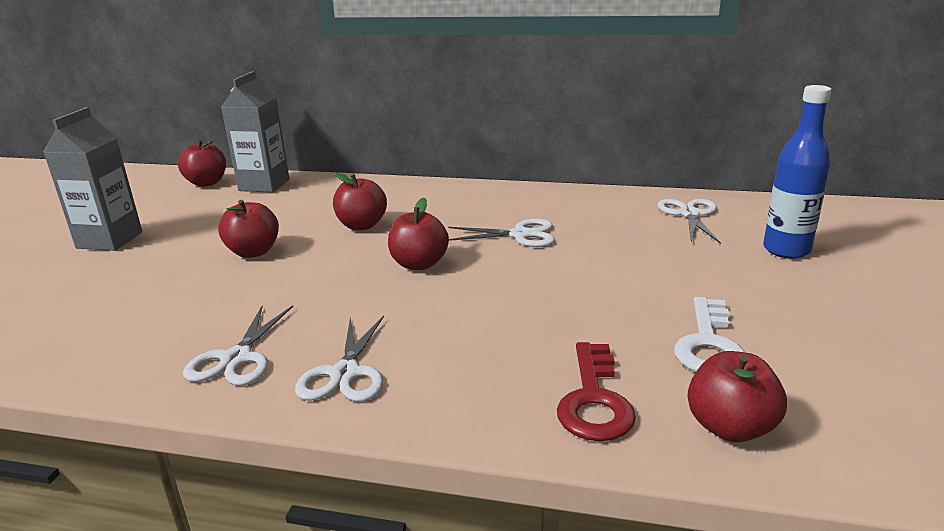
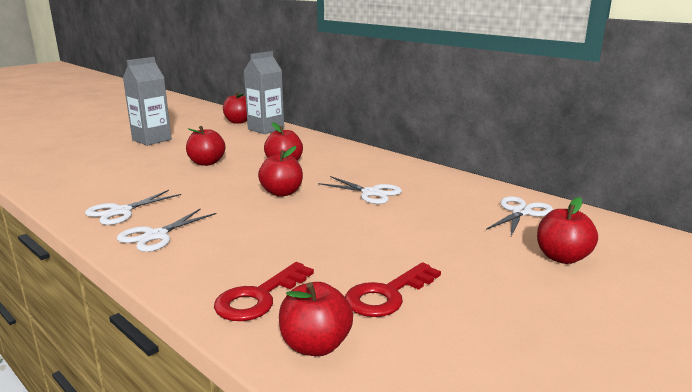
camera: 30 degrees right, 5 degrees down
(709, 344) = (387, 295): white key -> red key
(786, 250) = (562, 257): blue bottle -> red apple

